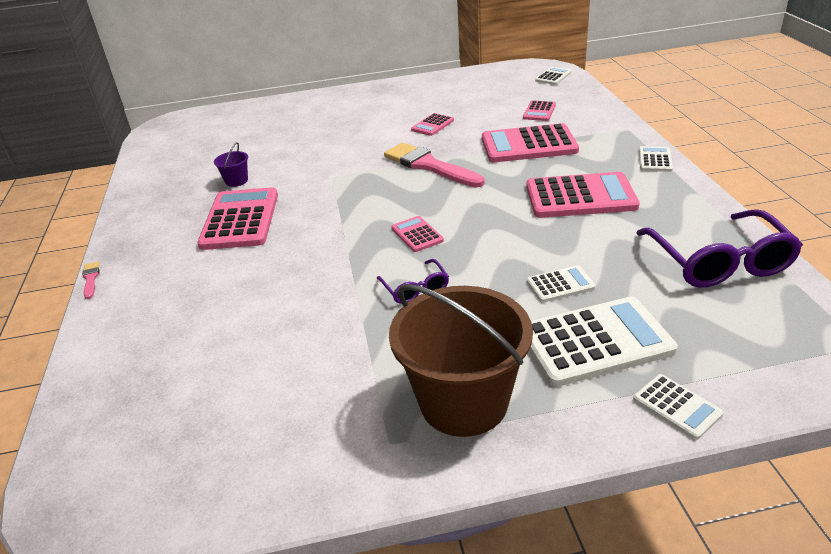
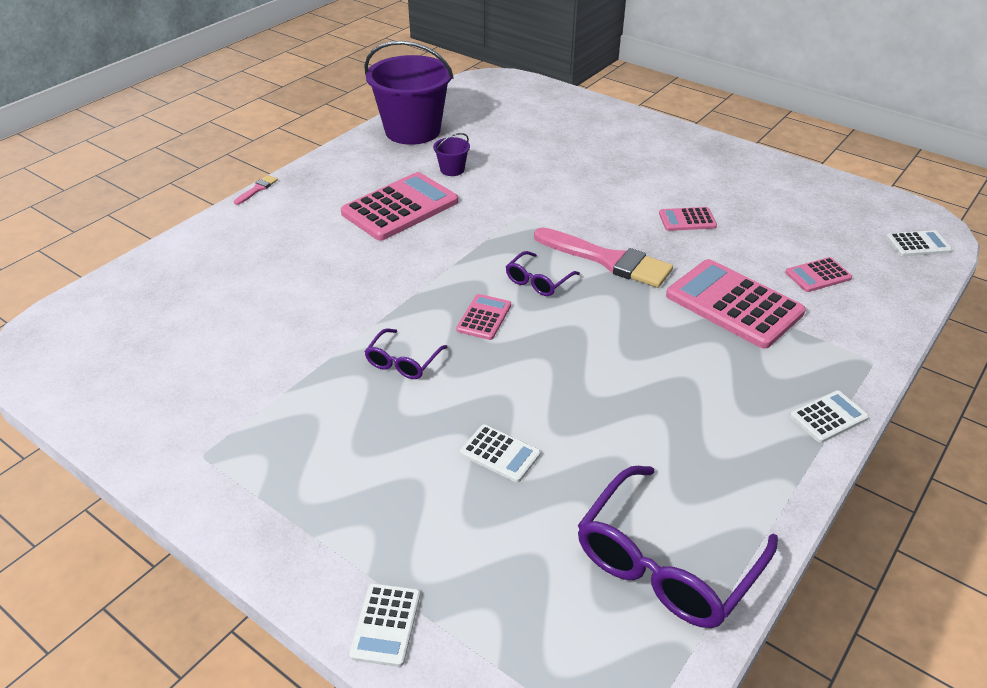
camera: 45 degrees right, 5 degrees up
(160, 178) = (412, 131): none -> purple bucket
(411, 198) = (538, 281): none -> purple glasses
(429, 166) = (608, 260): pink brush -> pink brush turned 120 degrees clockwise
(463, 402) = (280, 473): brown bucket -> none
(580, 197) = (674, 393): pink calculator -> none
(595, 342) = (432, 521): white calculator -> none

